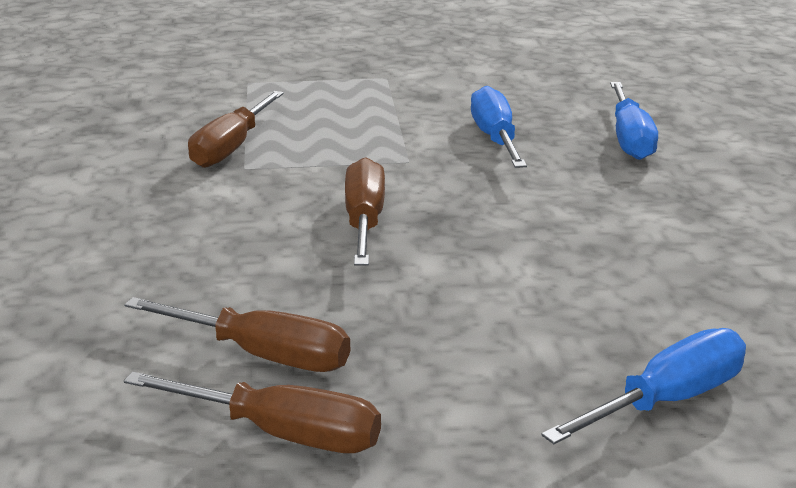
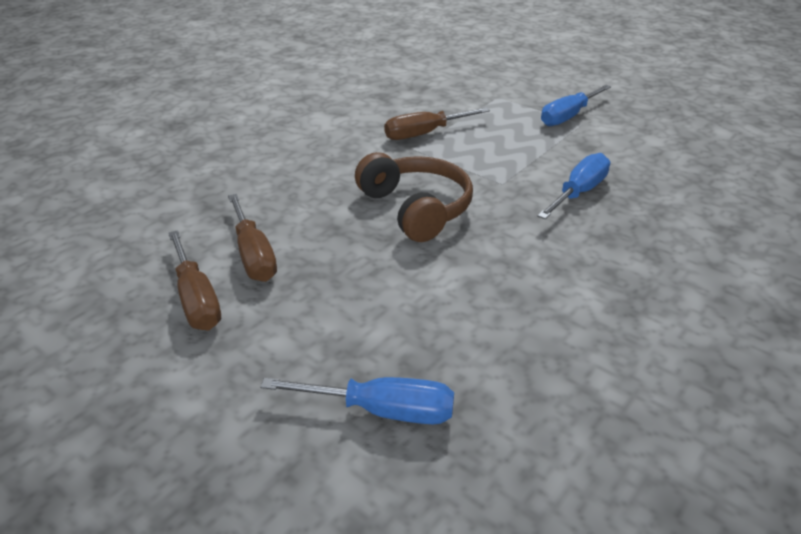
camera: 45 degrees right, 10 degrees up
(364, 222) = (416, 209): brown screwdriver -> brown headphones
(629, 139) = (672, 234): blue screwdriver -> blue screwdriver (568, 116)

